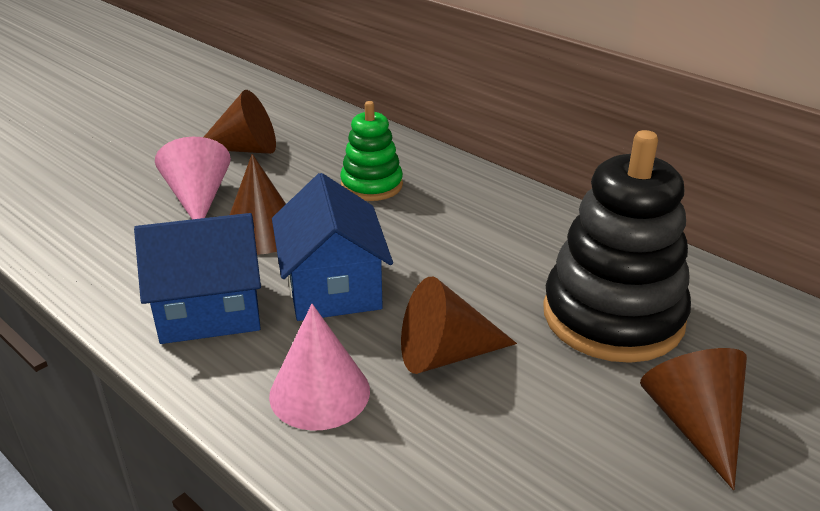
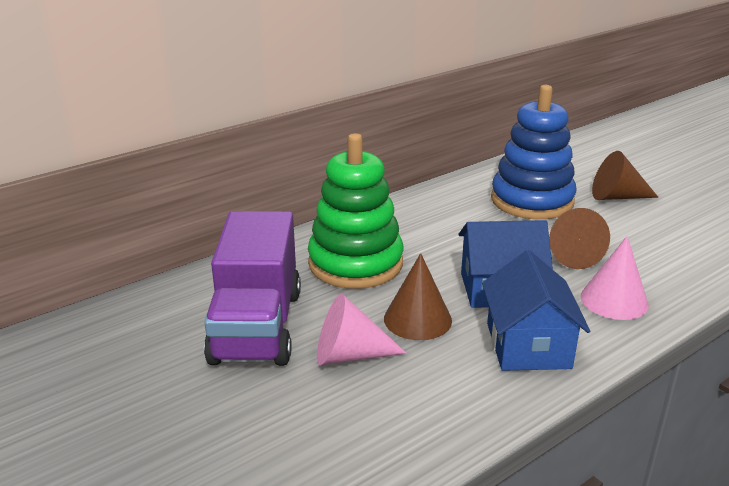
camera: 80 degrees left, 5 degrees down
(245, 149) = (257, 326): brown cone -> purple truck
(371, 185) = (355, 263): green stacking toy -> green stacking toy, size x1.78
(613, 316) = (532, 201): black stacking toy -> blue stacking toy

